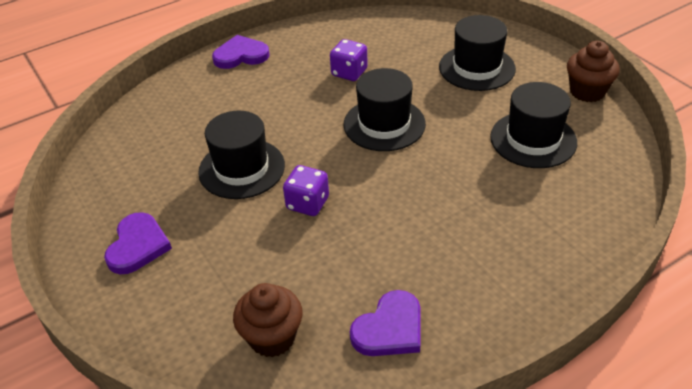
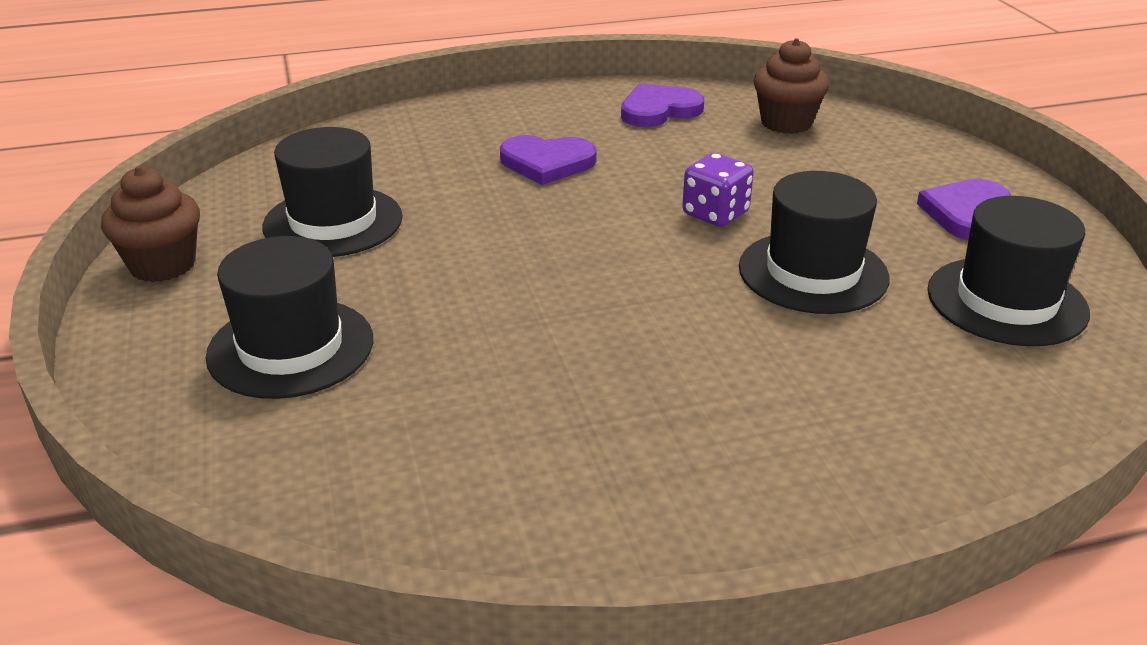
camera: 165 degrees left, 10 degrees down
(241, 55) = (804, 512): purple heart -> purple heart (547, 163)
(349, 72) = (553, 398): purple dice -> none
(384, 124) = (543, 287): black hat -> black hat (1006, 301)

